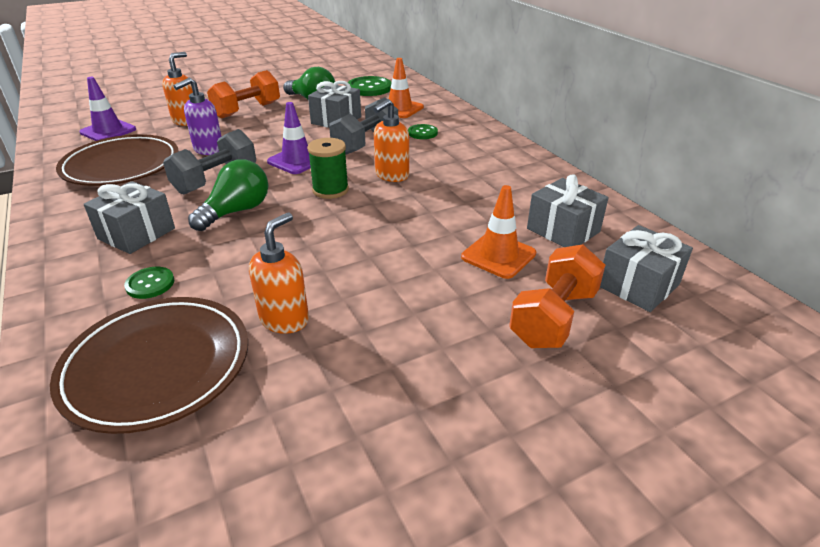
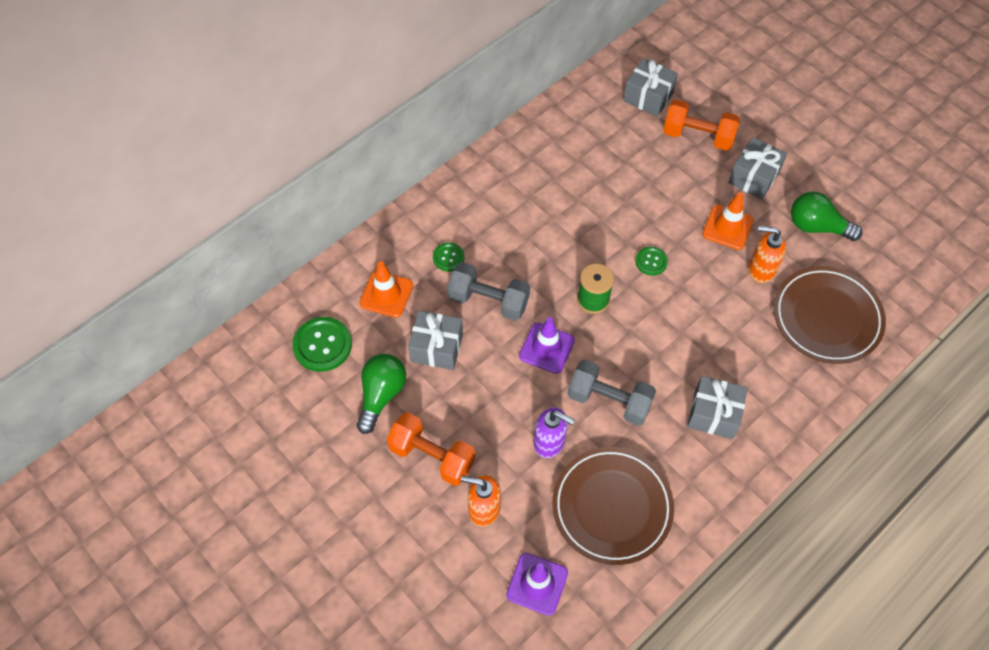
camera: 105 degrees left, 25 degrees up
(150, 284) = (764, 366): green button -> green button (651, 261)
(236, 211) = (653, 357): green light bulb -> green light bulb (817, 226)
(391, 175) = (550, 261): orange soap dispenser -> none
(498, 255) = (644, 169): orange traffic cone -> orange traffic cone (727, 227)
(563, 230) = (597, 136): grey gift -> grey gift (754, 177)

